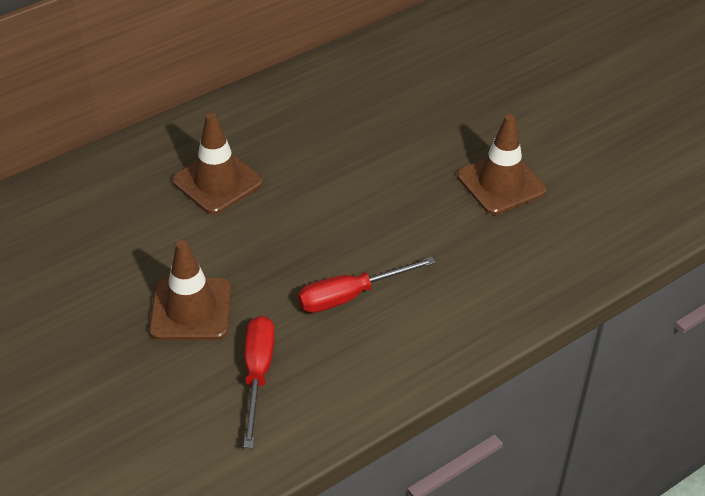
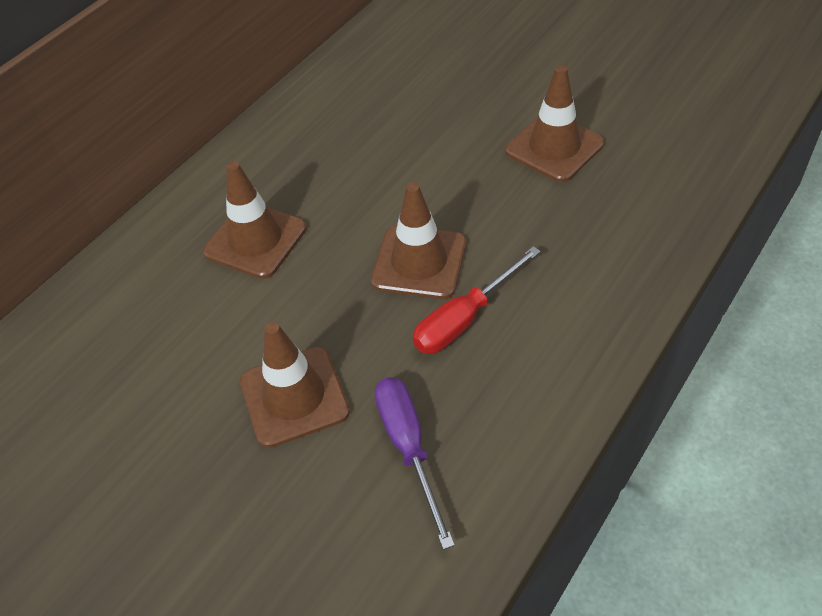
camera: 15 degrees left, 5 degrees up
(258, 374) = (409, 448): red screwdriver -> purple screwdriver
(337, 241) = (419, 262): none -> brown traffic cone

